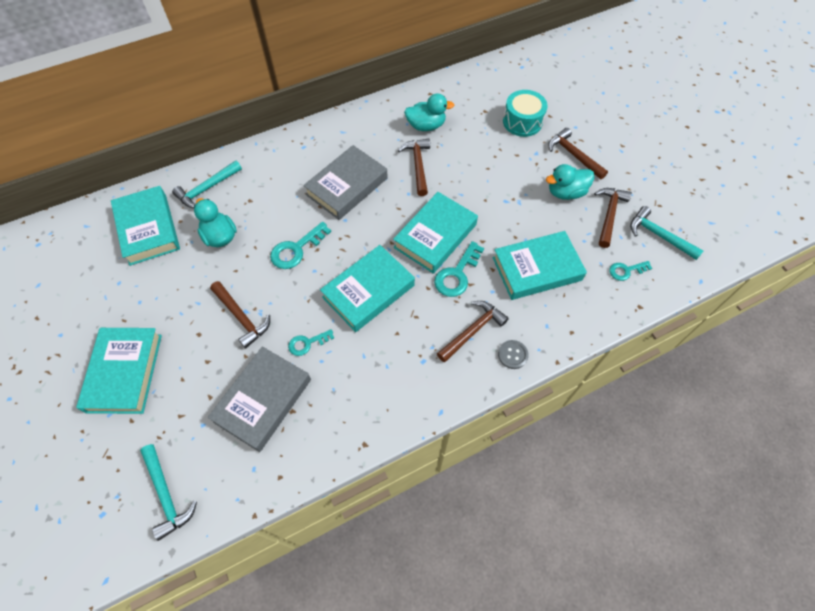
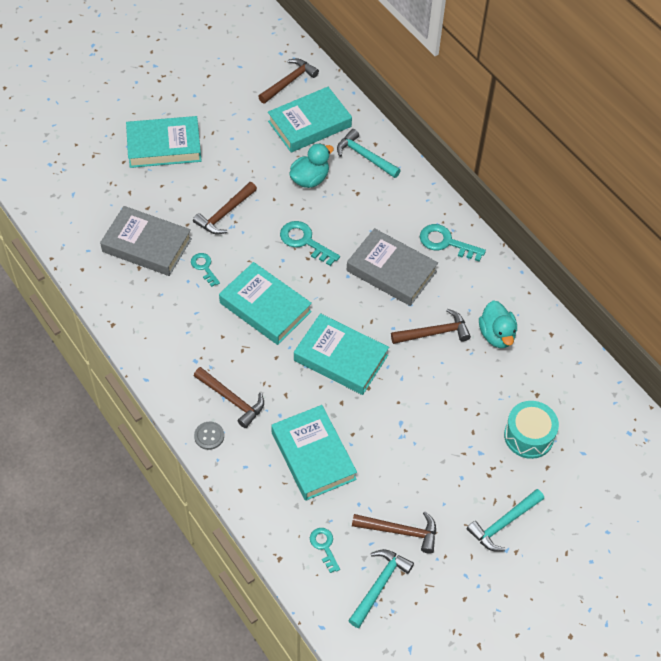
camera: 80 degrees right, 5 degrees down
(166, 494) = (65, 199): turquoise hammer -> turquoise hammer (504, 523)
(457, 274) = (295, 381): turquoise key -> turquoise key (446, 242)
(566, 192) = (425, 485): turquoise duck -> none
(573, 155) = (486, 494): brown hammer -> brown hammer (289, 82)

